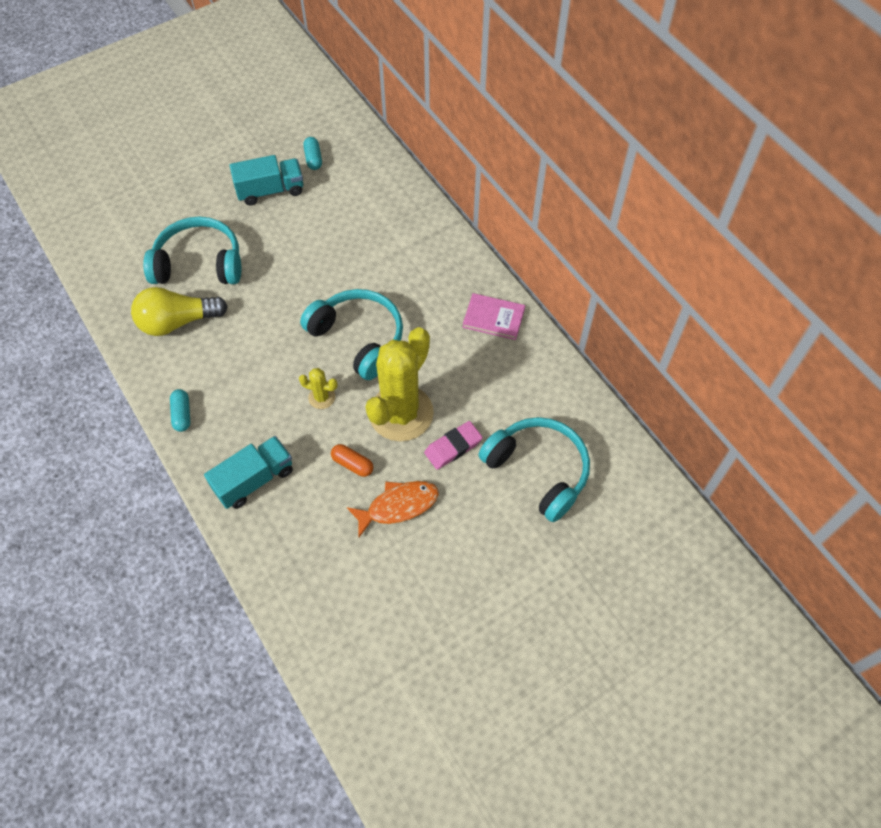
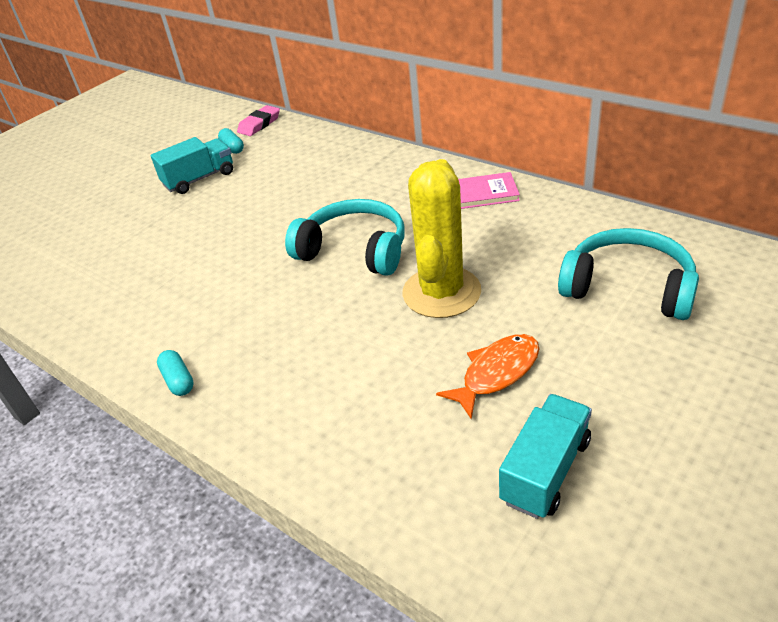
camera: 15 degrees left, 20 degrees down
(177, 322) = (139, 302): yellow light bulb -> none
(199, 263) = (145, 250): turquoise headphones -> none
(254, 480) = (302, 411): turquoise truck -> turquoise truck (545, 470)
(321, 397) = (342, 309): yellow cactus -> none
(352, 464) = (415, 354): orange capsule -> none
(453, 447) = (520, 300): pink eraser -> pink eraser (259, 124)

